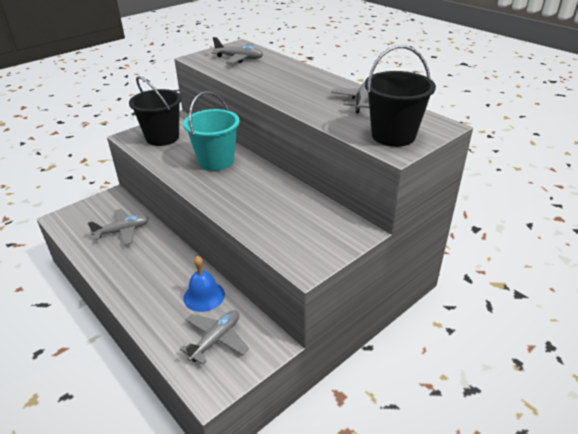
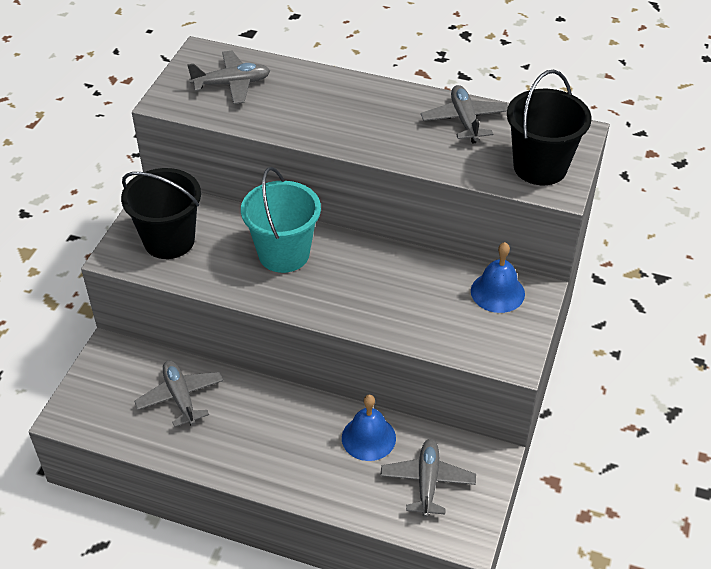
camera: 30 degrees left, 10 degrees up
(123, 231) = (180, 397): grey plane -> grey plane turned 60 degrees counterclockwise
(331, 223) = (497, 292): none -> blue bell

